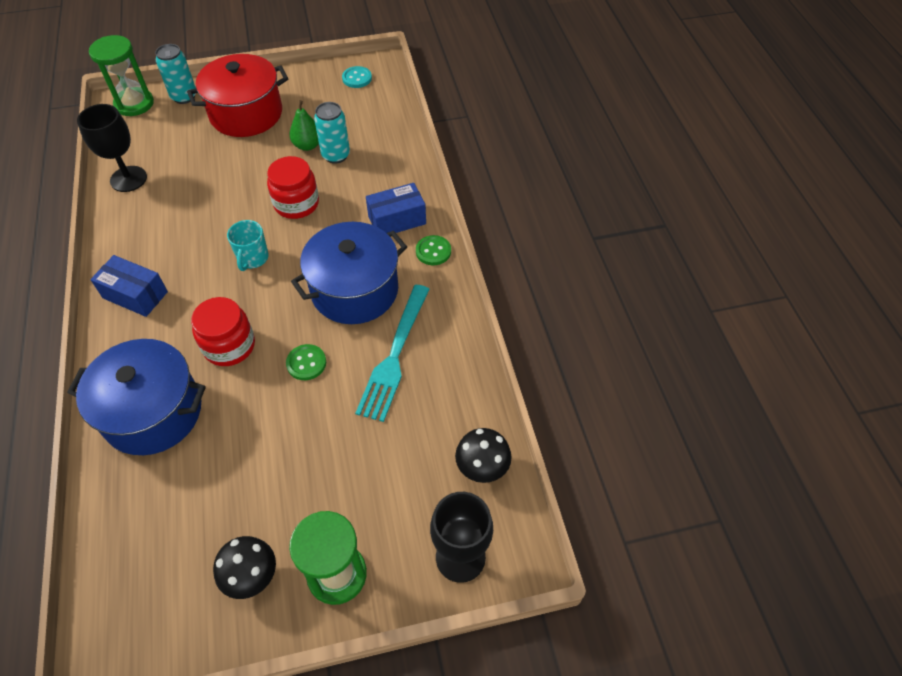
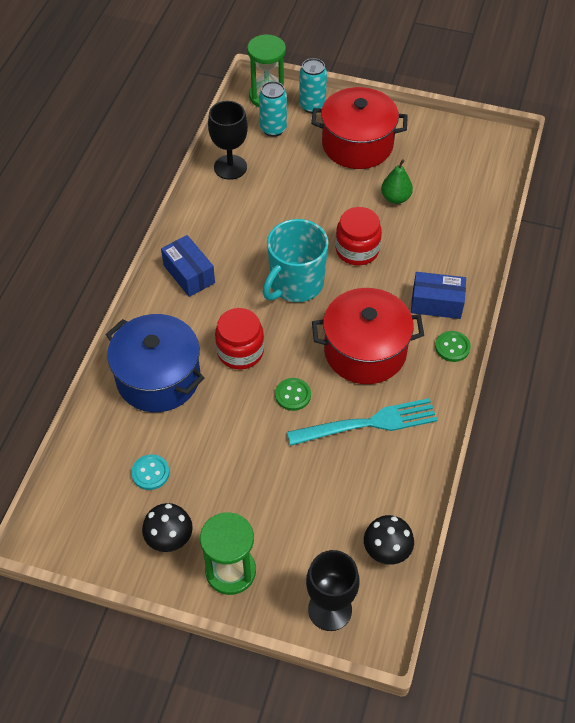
camera: 30 degrees right, 0 degrees up
(253, 258) = (295, 284): turquoise mug -> turquoise mug, size x1.85
(336, 155) = (415, 218): turquoise can -> turquoise can (273, 129)
(354, 290) = (365, 351): blue pot -> red pot
(357, 78) = (476, 148): turquoise button -> turquoise button (150, 473)
(395, 355) = (368, 423): turquoise fork -> turquoise fork turned 150 degrees counterclockwise

